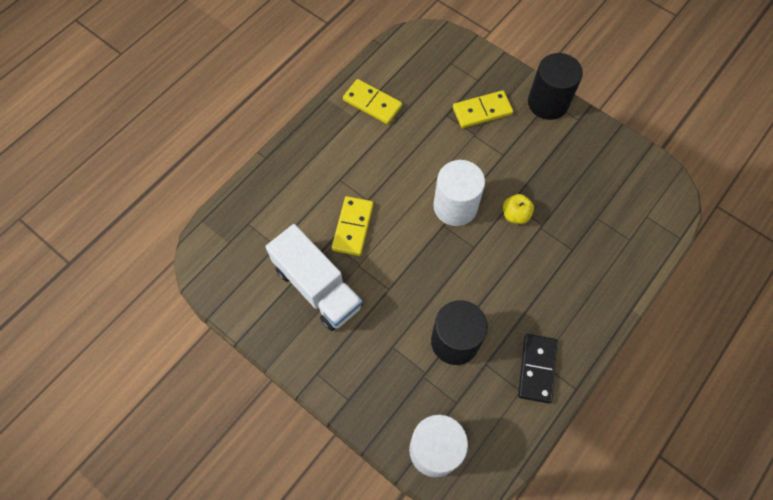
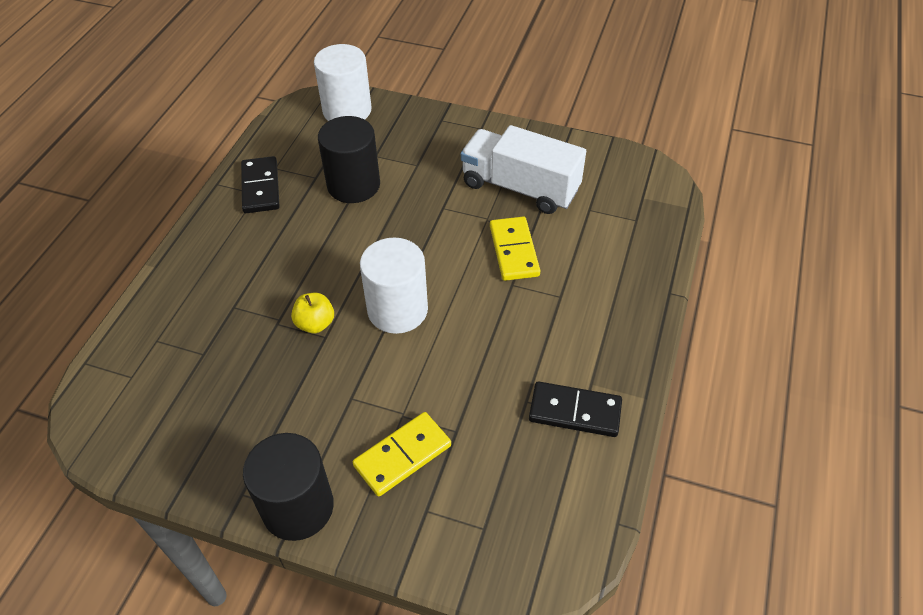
camera: 160 degrees right, 15 degrees down
(372, 103) = (575, 411): yellow domino -> black domino

